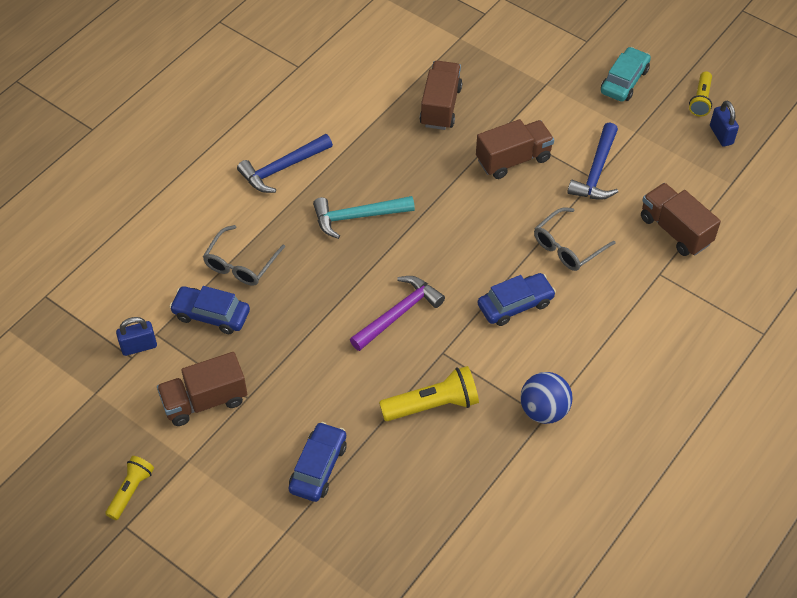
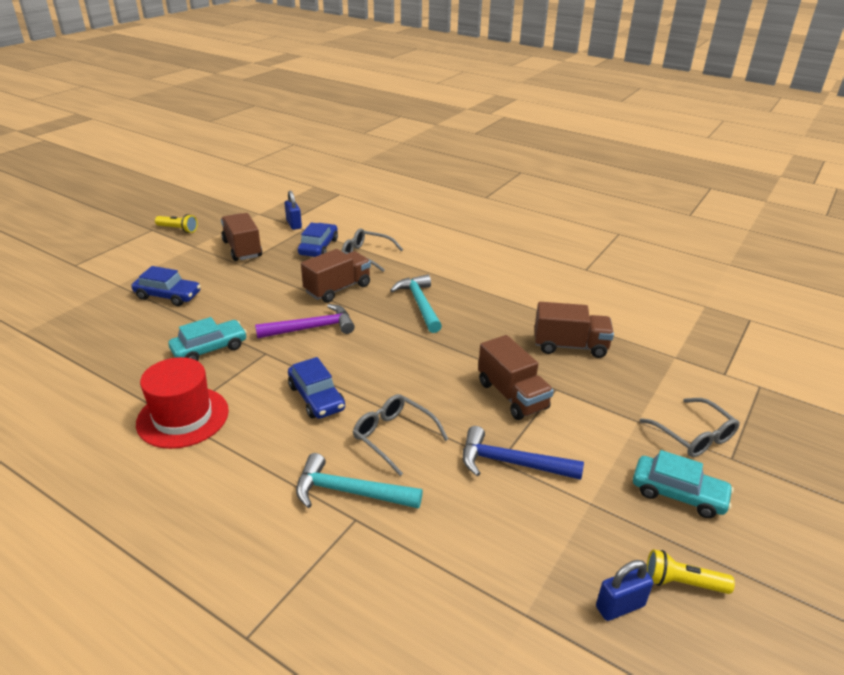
camera: 85 degrees right, 20 degrees down
(282, 168) = (467, 267): blue hammer -> none
(399, 314) = (311, 328): purple hammer -> purple hammer turned 60 degrees counterclockwise
(433, 405) = (209, 349): yellow flashlight -> turquoise car
(544, 410) = (183, 417): blue ball -> red hat
(562, 55) = (693, 435): none -> grey glasses
(632, 277) = (350, 492): none -> turquoise hammer
(675, 230) = (427, 539): brown truck -> brown truck (338, 289)

